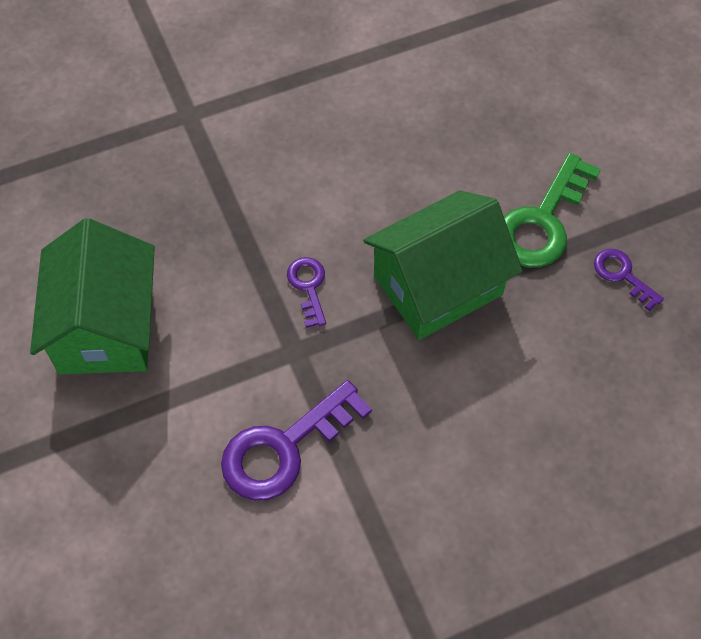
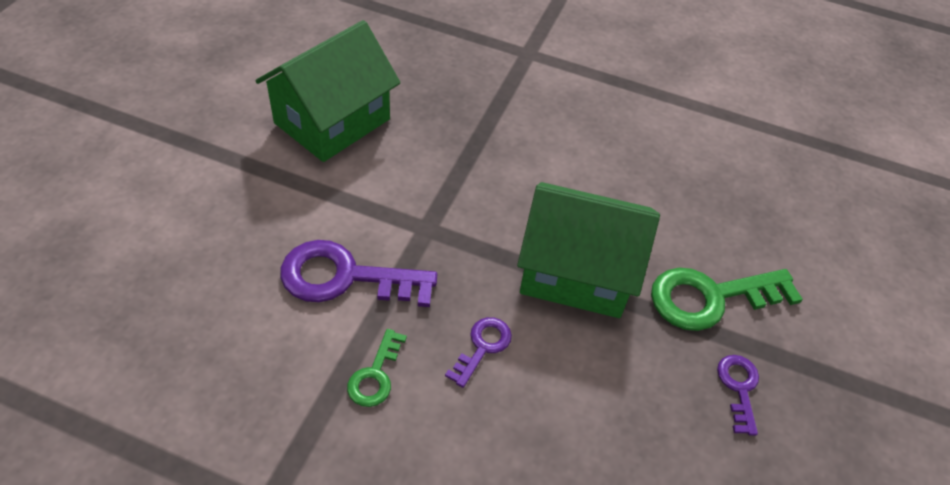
camera: 40 degrees right, 10 degrees down
(308, 286) = (483, 199): purple key -> purple key (482, 347)
(394, 498) = (375, 375): none -> green key

